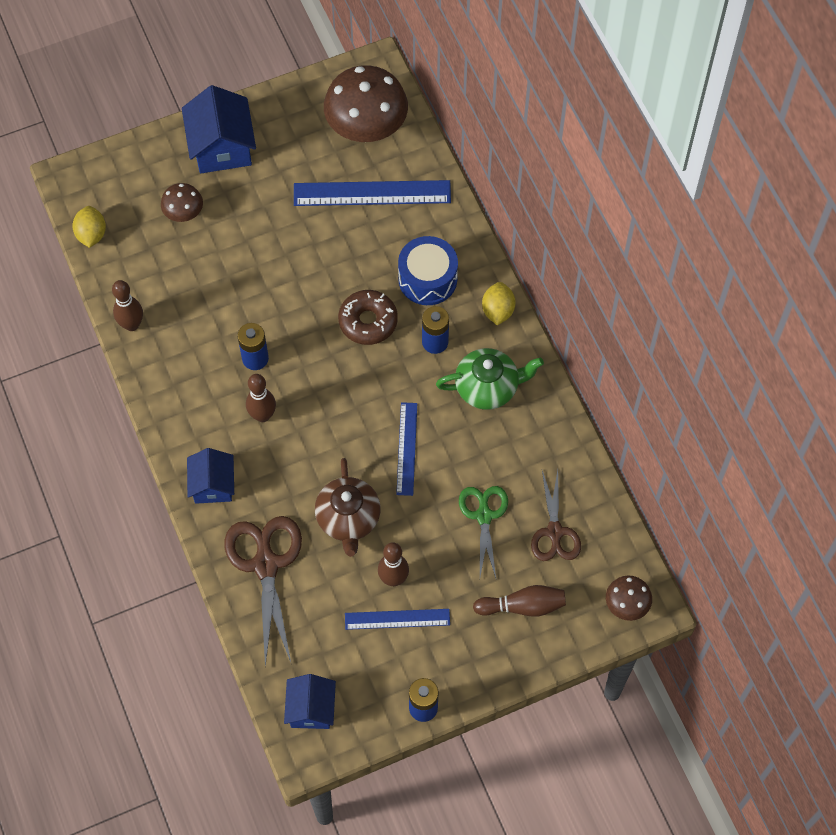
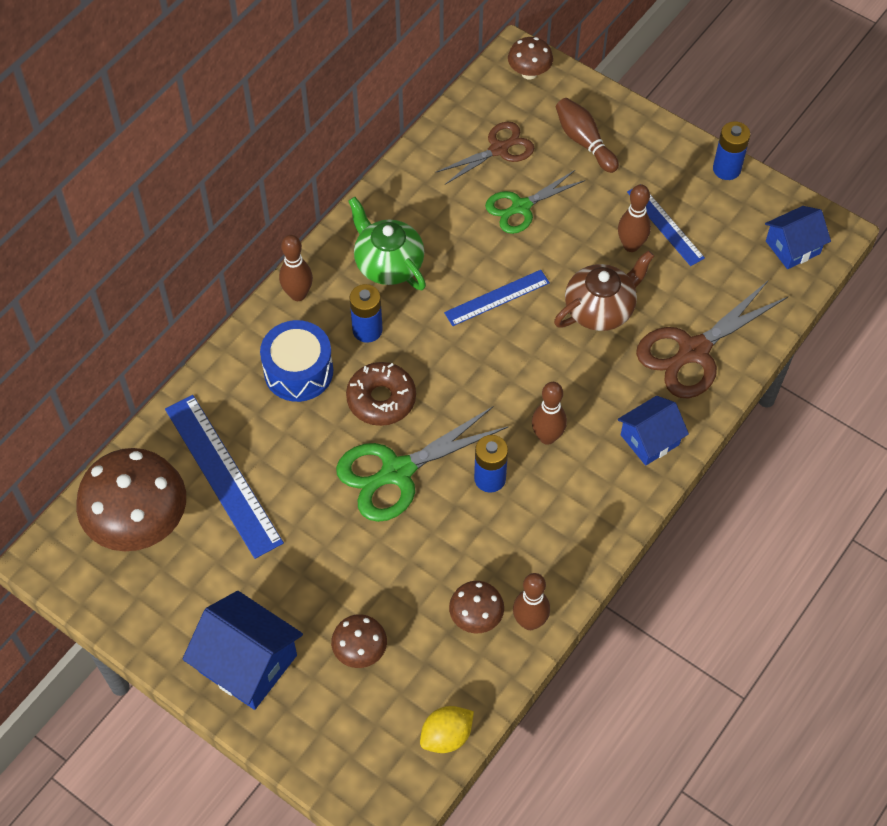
camera: 120 degrees left, 5 degrees down
(158, 294) = (476, 617): none -> brown mushroom
(222, 147) = (247, 663): blue house -> blue house turned 75 degrees clockwise
(301, 301) = (396, 472): none -> green scissors
(498, 311) = (298, 294): yellow lemon -> brown bowling pin

